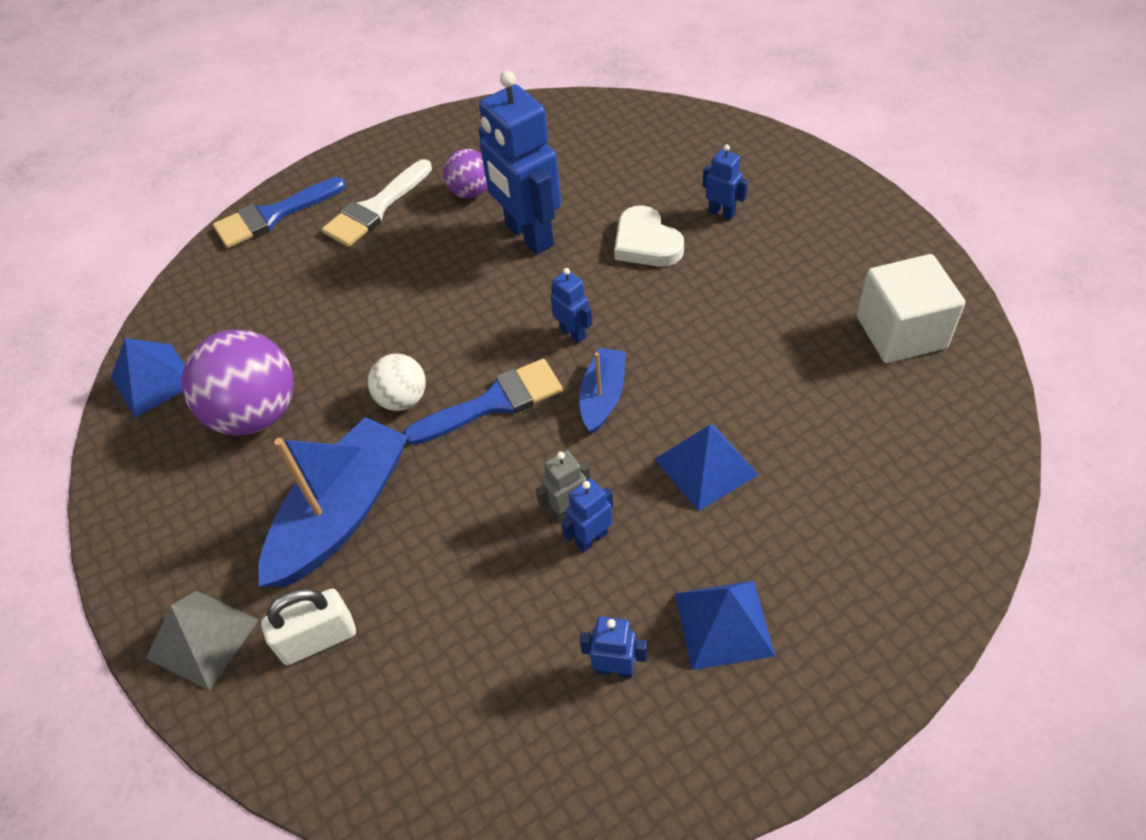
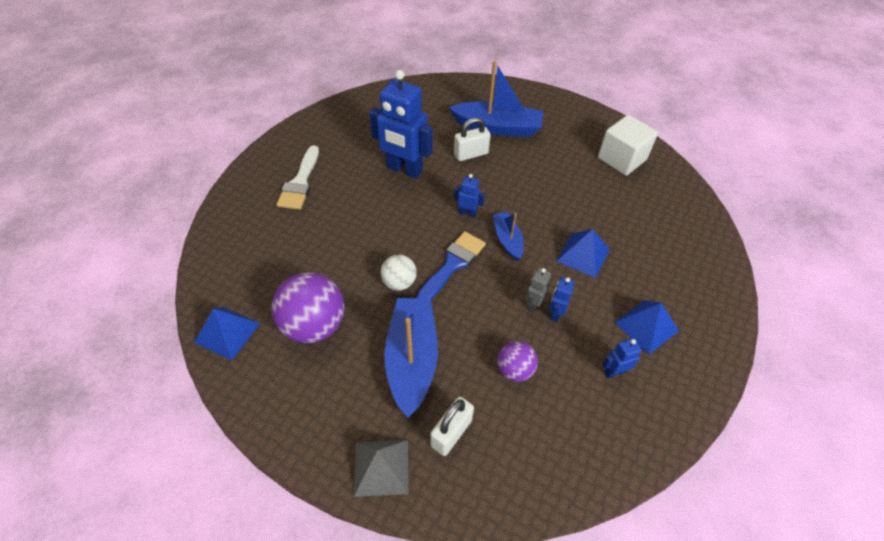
camera: 35 degrees left, 0 degrees up
(273, 215) = (234, 207): blue brush -> none
(471, 192) = (352, 156): purple ball -> purple ball (515, 370)
(646, 243) = (471, 154): white heart -> white padlock
(721, 213) = (498, 127): blue robot -> blue boat

